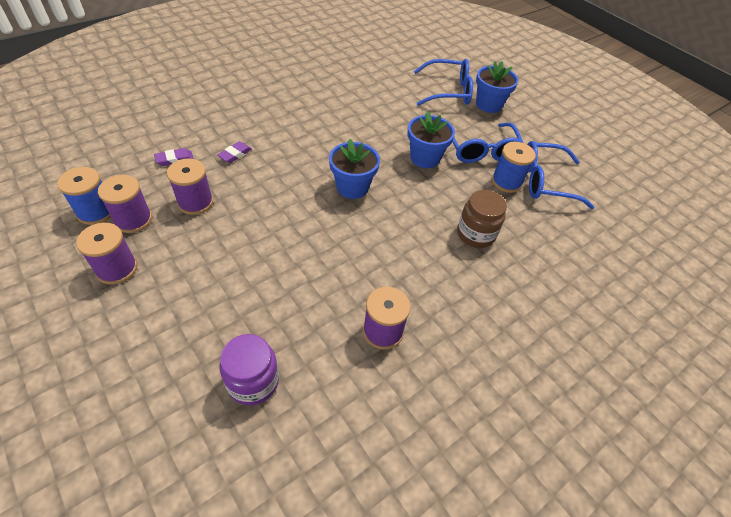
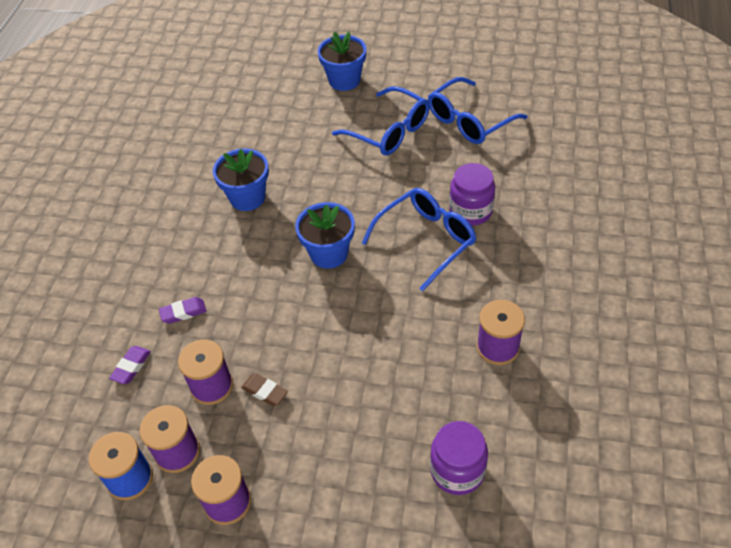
camera: 35 degrees left, 0 degrees up
(216, 229) = (265, 391): none -> brown eraser
(235, 154) = (183, 312): purple eraser -> purple eraser turned 75 degrees clockwise
(425, 158) = (354, 176): blue flower pot -> blue flower pot (247, 197)
(447, 91) = (293, 93): blue glasses -> blue glasses (425, 241)
(475, 234) = (470, 211): brown jar -> purple jar
(506, 182) = (441, 145): blue spool -> none

